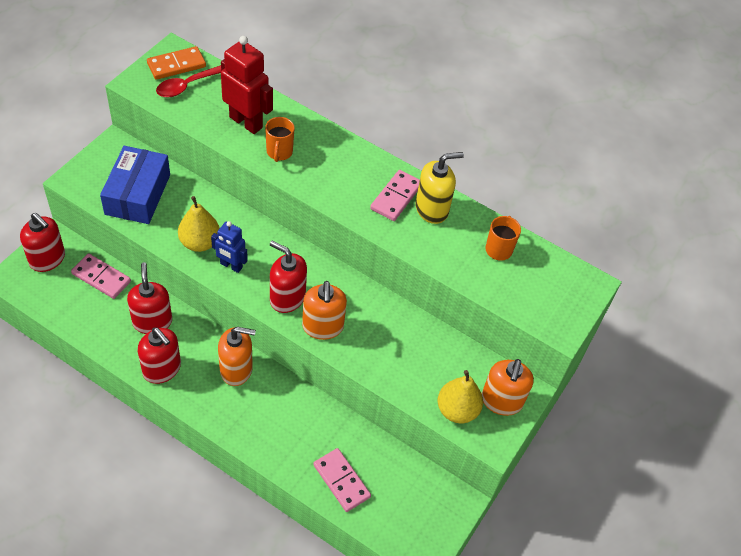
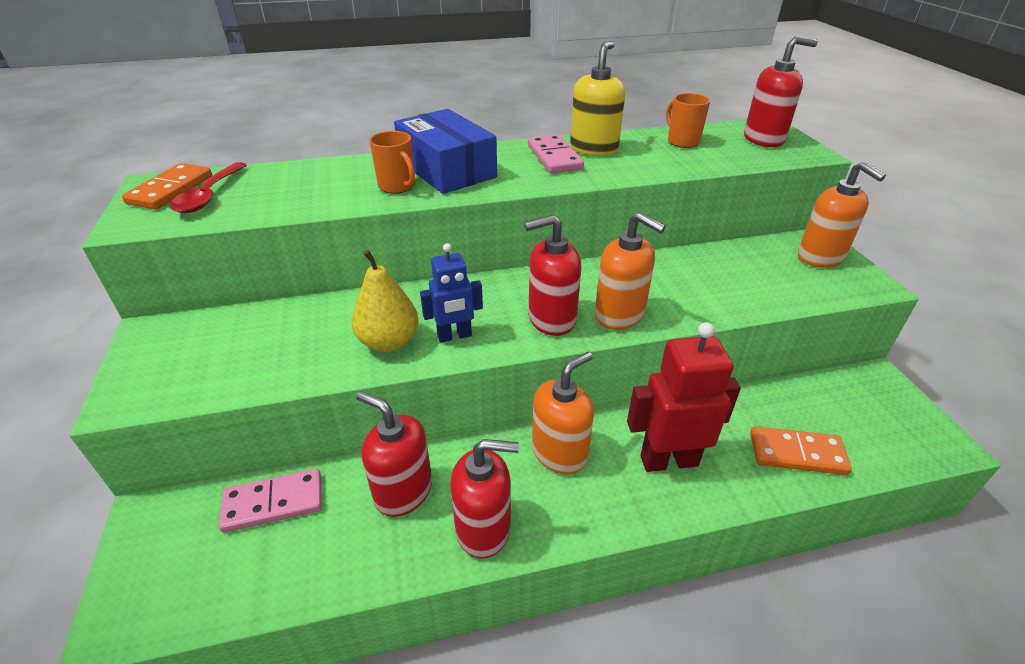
camera: 40 degrees left, 15 degrees down
(47, 259) = (161, 547): red soap dispenser -> red soap dispenser (764, 139)
(138, 194) = (245, 353): blue box -> blue box (447, 169)
(246, 122) = (325, 186): red robot -> red robot (668, 460)
(341, 481) = (797, 453): pink domino -> orange domino
(457, 410) = (813, 286): yellow pear -> none

